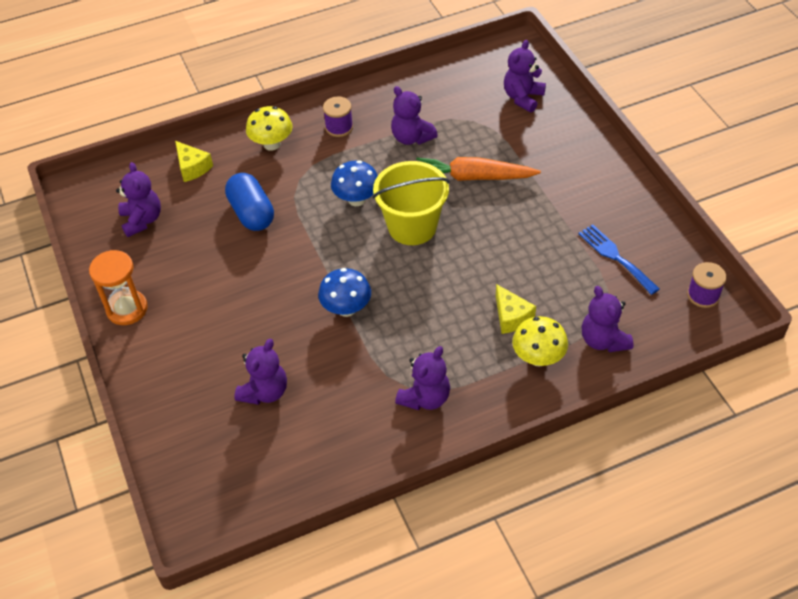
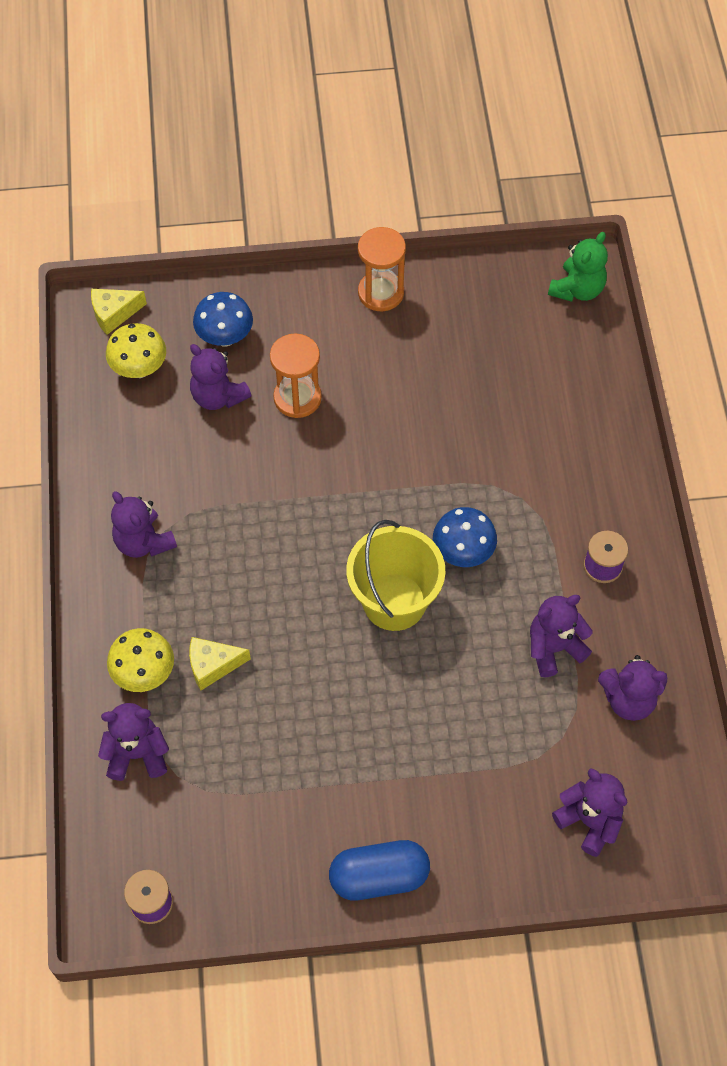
camera: 105 degrees right, 10 degrees up
(98, 189) = (577, 289): none -> green teddy bear
(142, 220) = (510, 324): purple teddy bear -> purple teddy bear (628, 699)
(192, 167) = (581, 388): yellow cheese -> yellow cheese (114, 313)
(250, 335) = (297, 398): none -> orange hourglass
(252, 213) = (481, 435): blue capsule -> blue capsule (379, 877)
(272, 144) = (595, 481): yellow mushroom -> yellow mushroom (139, 368)
(346, 308) = (296, 498): blue mushroom -> blue mushroom (225, 337)
(473, 177) = (453, 700): orange carrot -> none
(615, 257) = (254, 822): blue fork -> none

